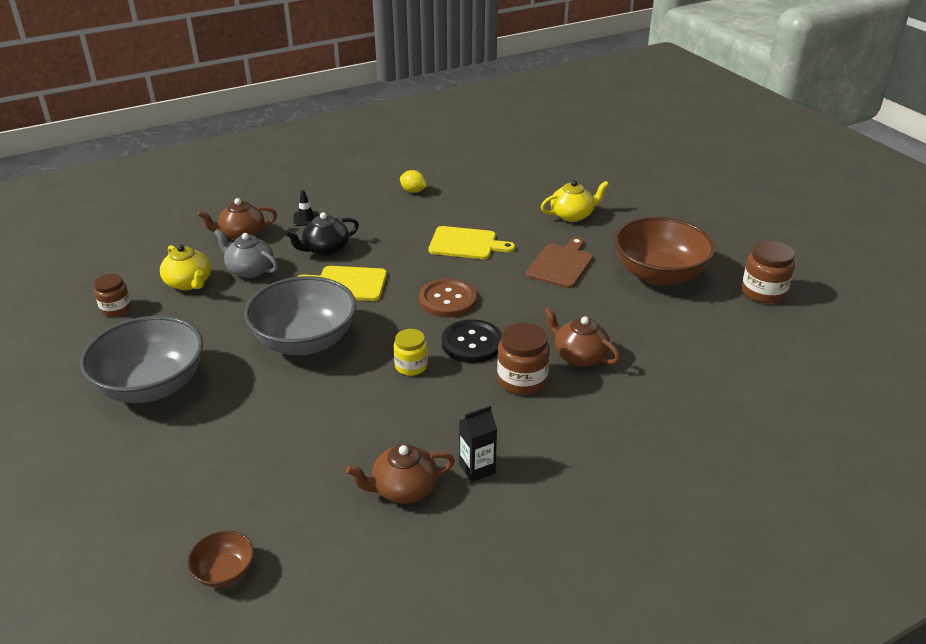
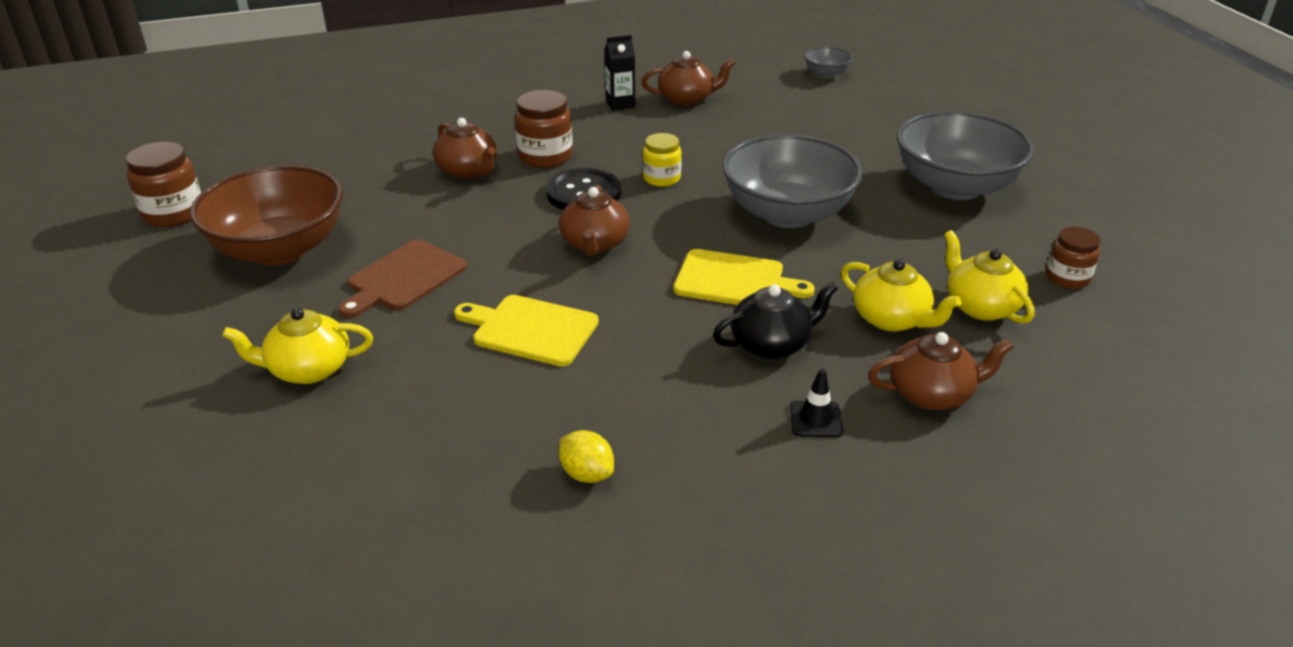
camera: 170 degrees left, 0 degrees up
(224, 572) = (826, 74): brown bowl -> grey bowl
(250, 270) = (892, 319): grey teapot -> yellow teapot
(447, 300) = (594, 244): brown button -> brown teapot

